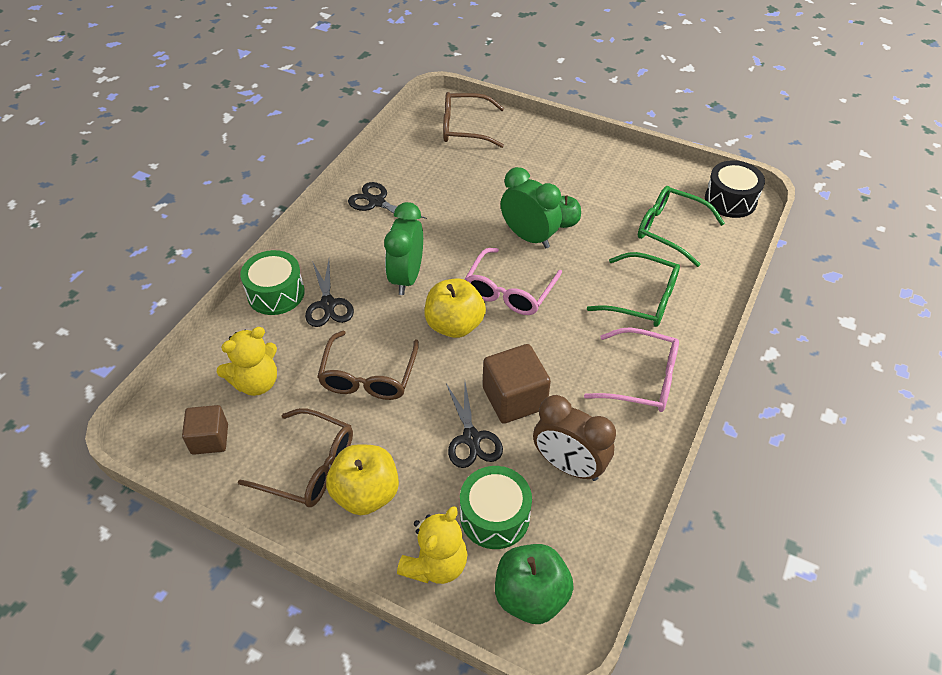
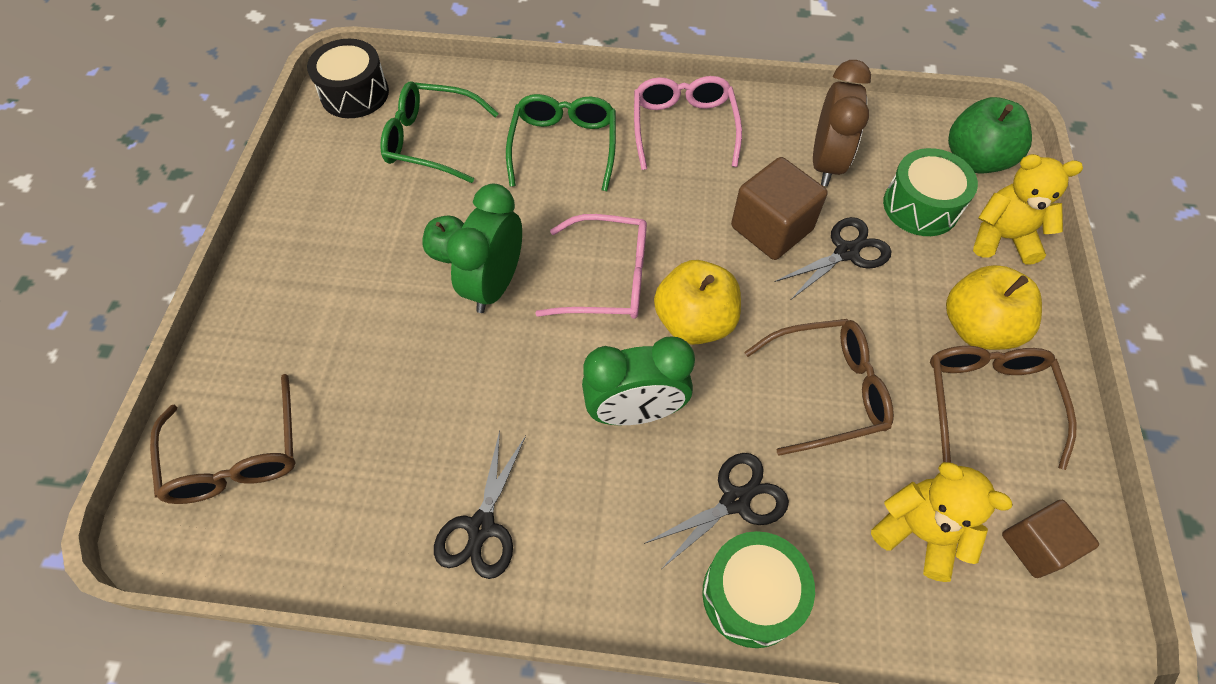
camera: 110 degrees left, 10 degrees up
(670, 230) = (431, 140): green glasses -> green glasses turned 90 degrees clockwise

